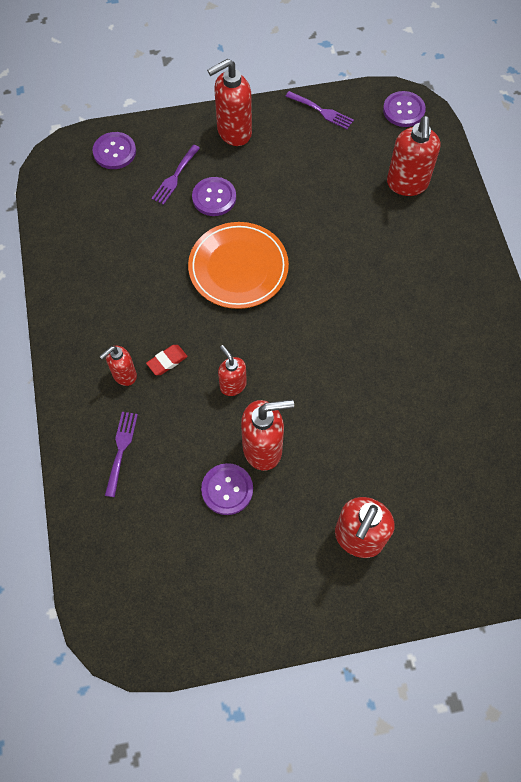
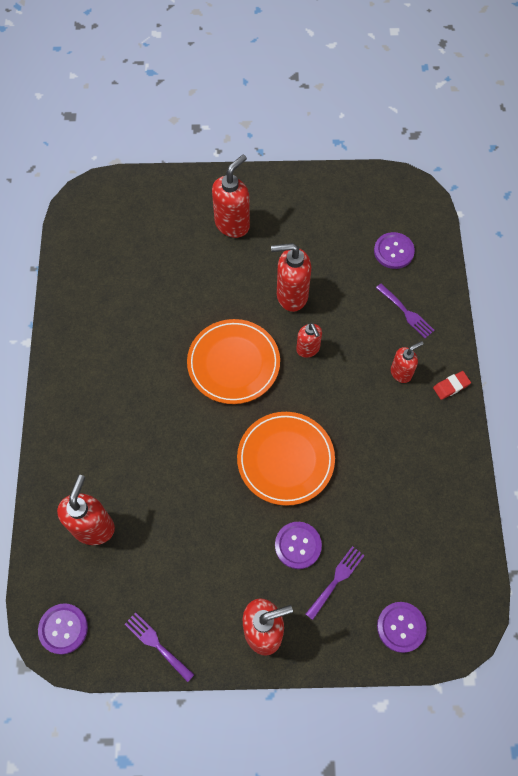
camera: 170 degrees left, 0 degrees up
(121, 449) = (406, 312): purple fork -> purple fork turned 60 degrees counterclockwise
(167, 361) = (362, 379): red eraser -> red eraser (451, 386)
(227, 489) = (324, 270): purple button -> purple button (393, 251)
(313, 356) = (233, 363): none -> orange plate

